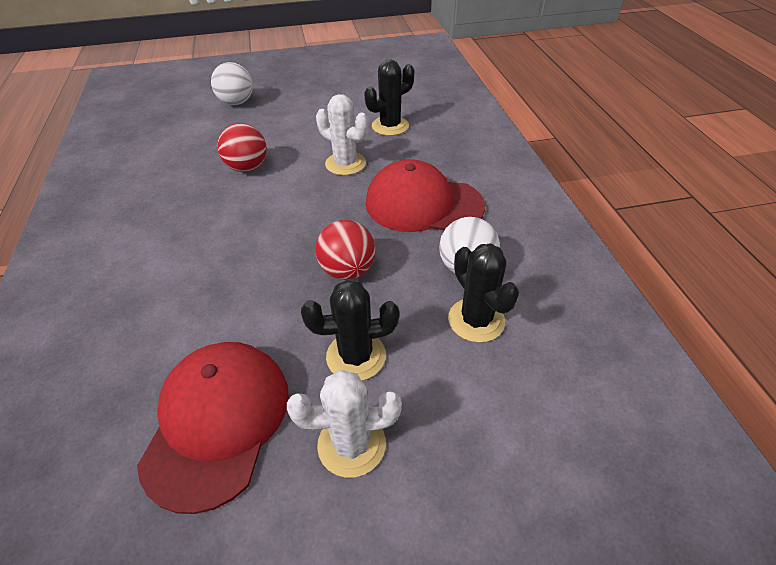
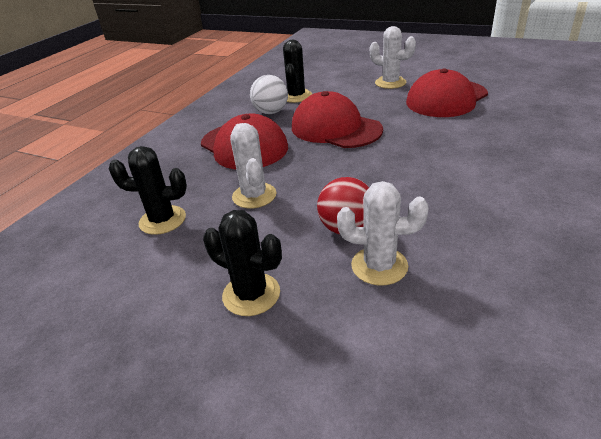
camera: 140 degrees left, 10 degrees down
(209, 155) = (379, 266): none -> white cactus
(236, 102) = (278, 370): white ball -> none
(347, 270) = (335, 128): red ball -> red cap
(356, 356) = (365, 100): black cactus -> black cactus (251, 294)

